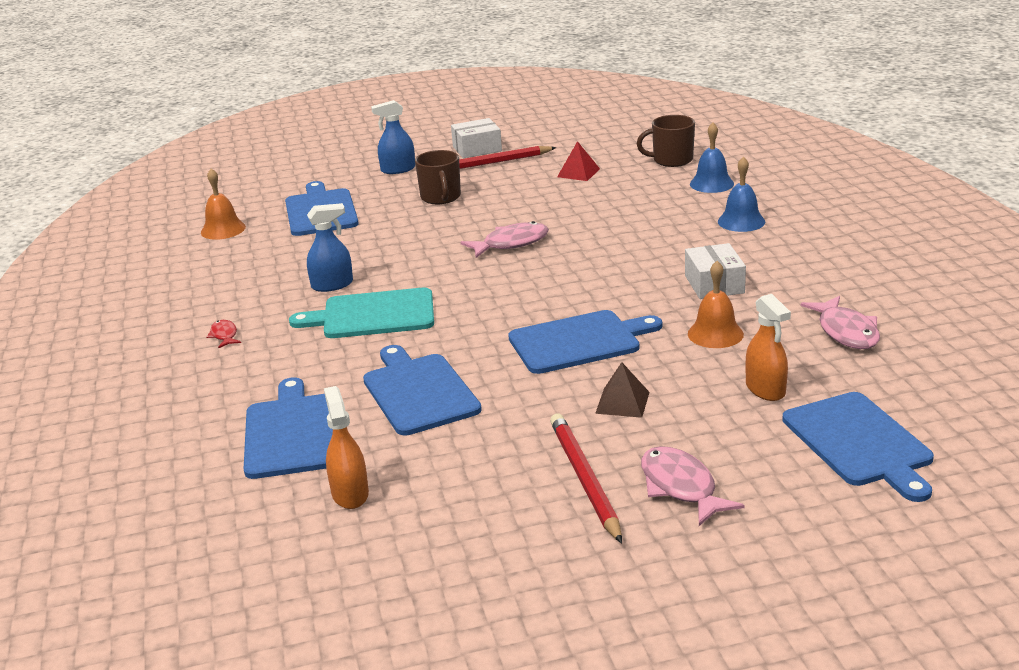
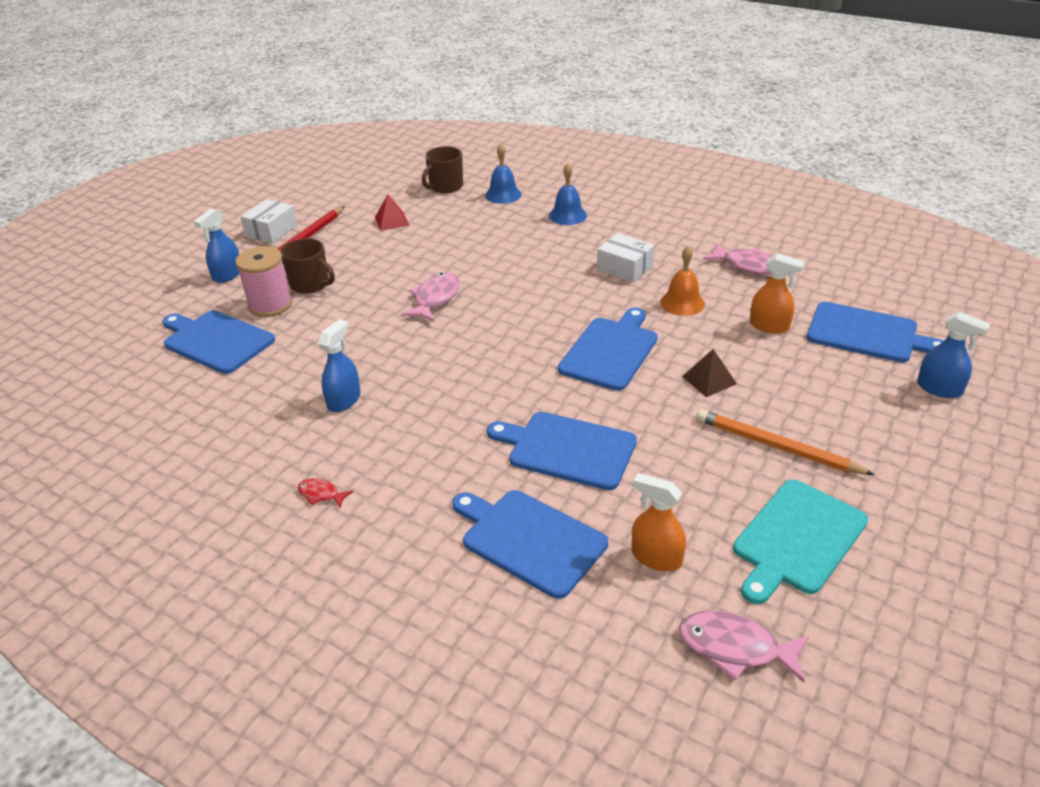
camera: 45 degrees left, 10 degrees up
(223, 229) = (141, 400): orange bell -> none
(373, 315) = (425, 408): turquoise cutting board -> turquoise cutting board (797, 539)
(391, 201) = (270, 305): none -> pink spool
(585, 479) = (777, 446): red pencil -> orange pencil
(681, 487) = (833, 417): pink fish -> pink fish (735, 648)
(843, 524) = (939, 388): none -> blue spray bottle

